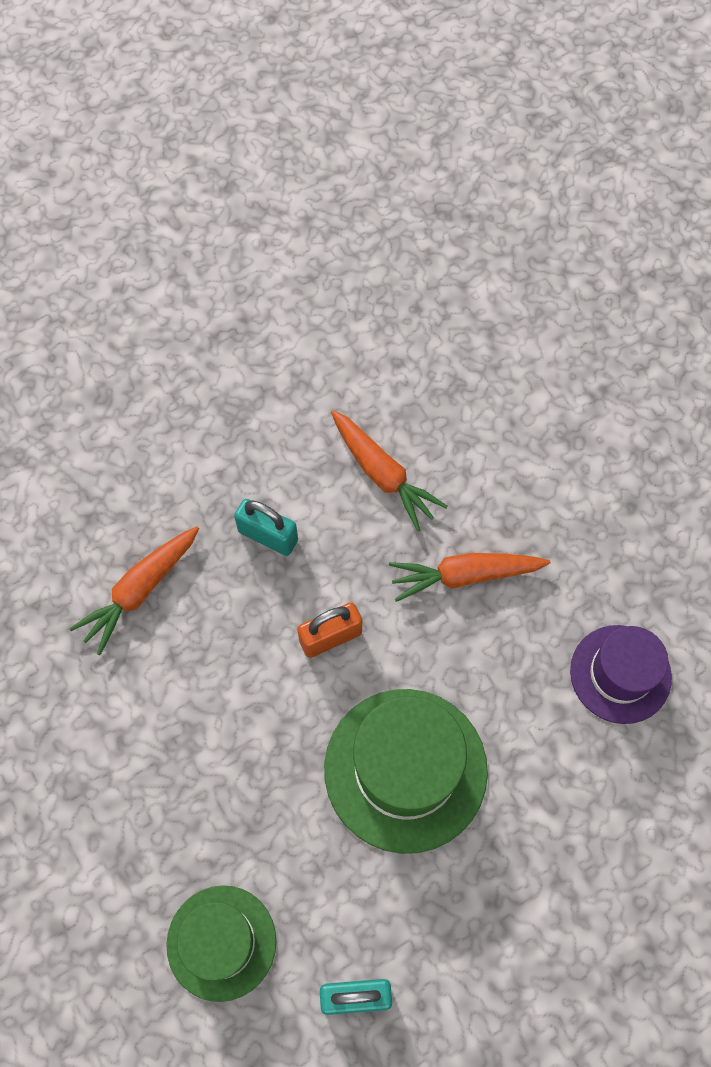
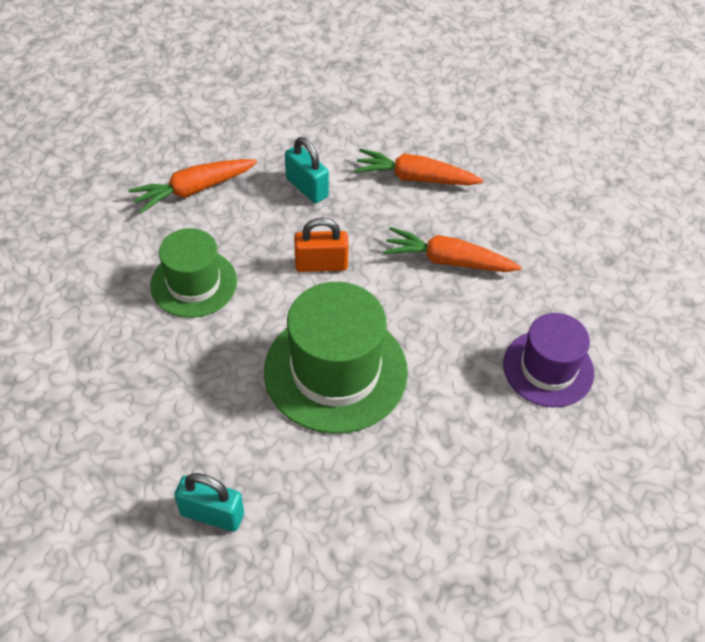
camera: 20 degrees right, 15 degrees down
(221, 942) = (126, 435): green hat -> green hat (193, 283)
(383, 474) = (415, 178): orange carrot -> orange carrot turned 120 degrees clockwise

